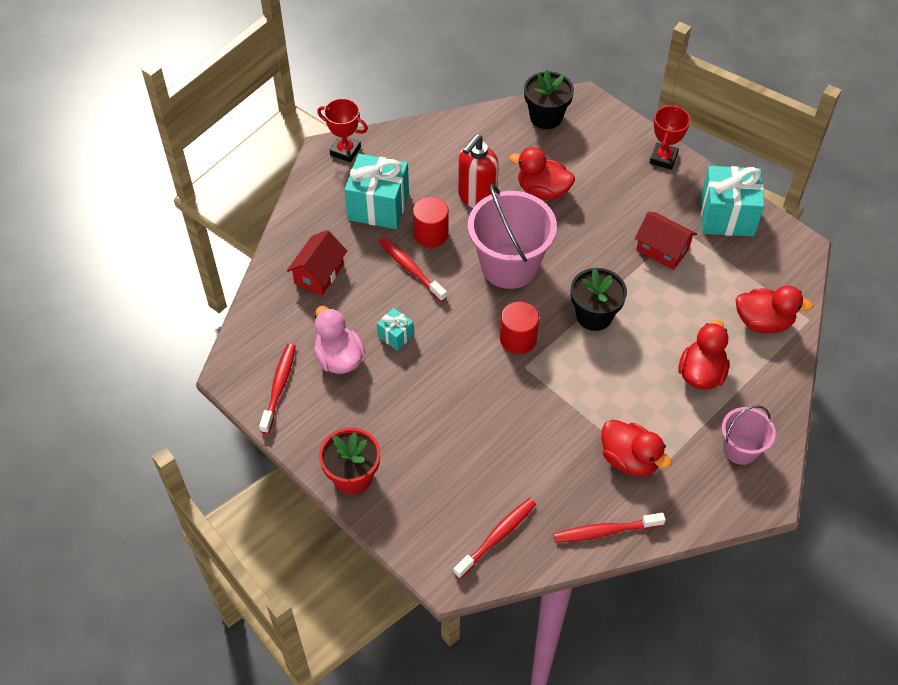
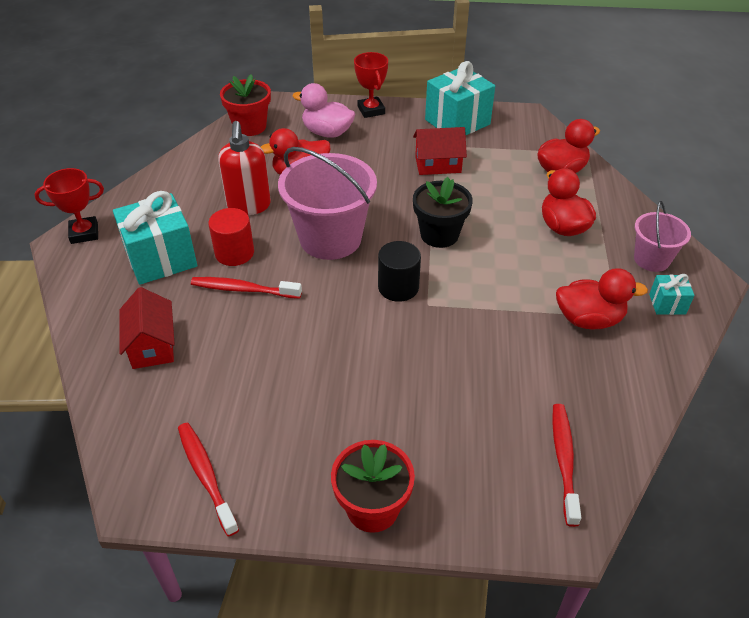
camera: 40 degrees left, 10 degrees down
(339, 358) = (247, 406): pink duck -> pink duck (327, 133)
(395, 336) = (284, 351): turquoise gift -> turquoise gift (667, 304)
(518, 339) = (398, 287): red cylinder -> black cylinder
(546, 117) = (250, 126): black flower pot -> red flower pot
(605, 531) = (639, 387): red toothbrush -> none

